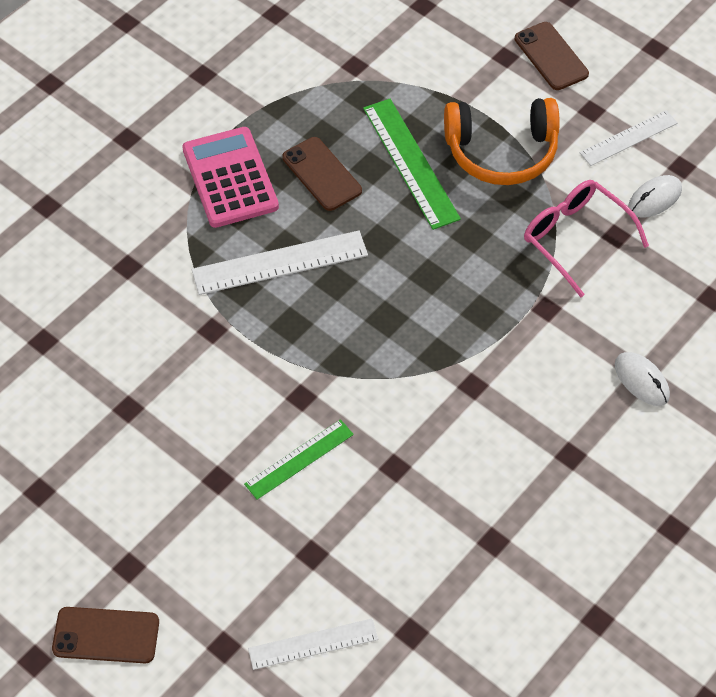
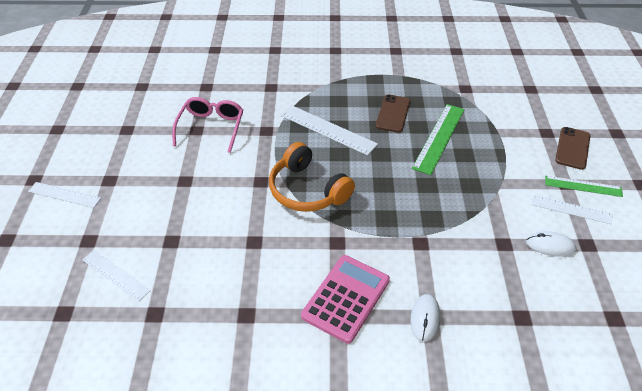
camera: 50 degrees right, 10 degrees down
(106, 635) = (64, 195): brown phone -> white ruler
(230, 178) = (353, 88): pink calculator -> pink calculator (346, 298)
(299, 459) = (223, 202): green ruler -> green ruler (583, 186)
(501, 152) = (491, 165): orange headphones -> orange headphones (307, 190)
(575, 238) = (479, 227): pink glasses -> pink glasses (211, 127)

